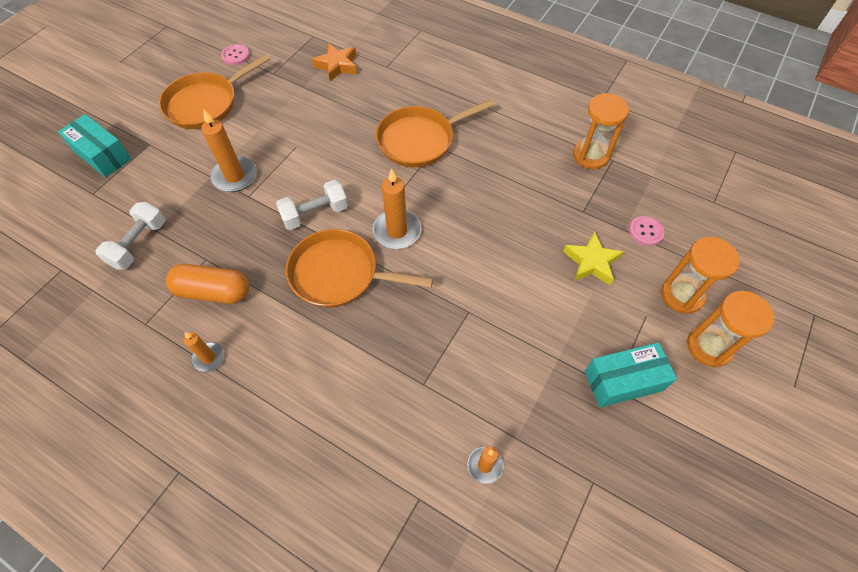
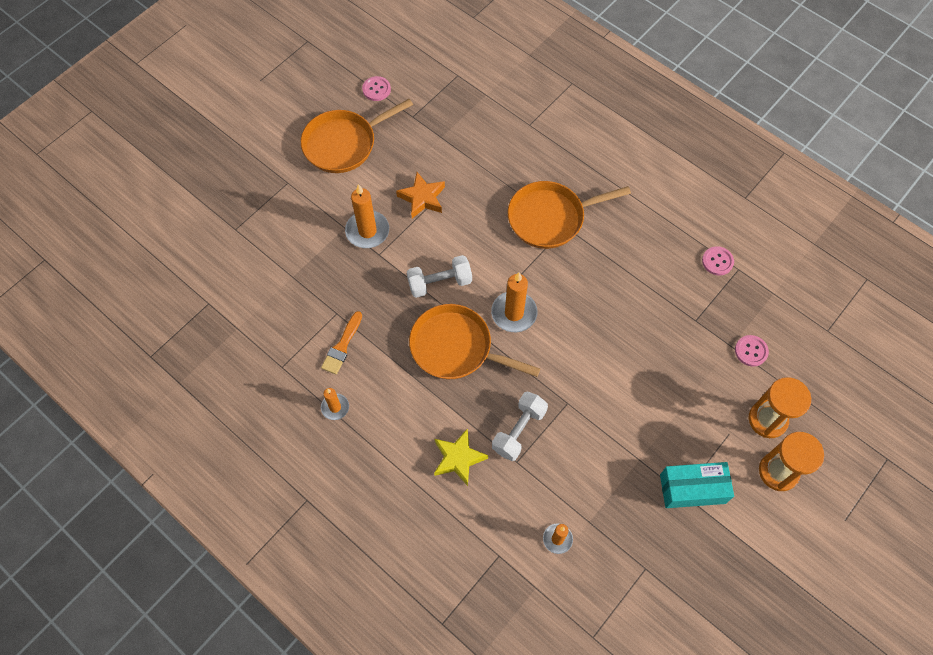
camera: 10 degrees right, 5 degrees up
(102, 155) = (244, 188): turquoise box -> none
(139, 244) = (277, 288): white dumbbell -> white dumbbell (518, 430)
(213, 291) = (342, 346): orange capsule -> orange brush
(337, 65) = (478, 116): orange star -> orange star (422, 198)
(590, 156) = (717, 261): orange hourglass -> pink button
(591, 262) = (691, 374): yellow star -> yellow star (458, 458)

